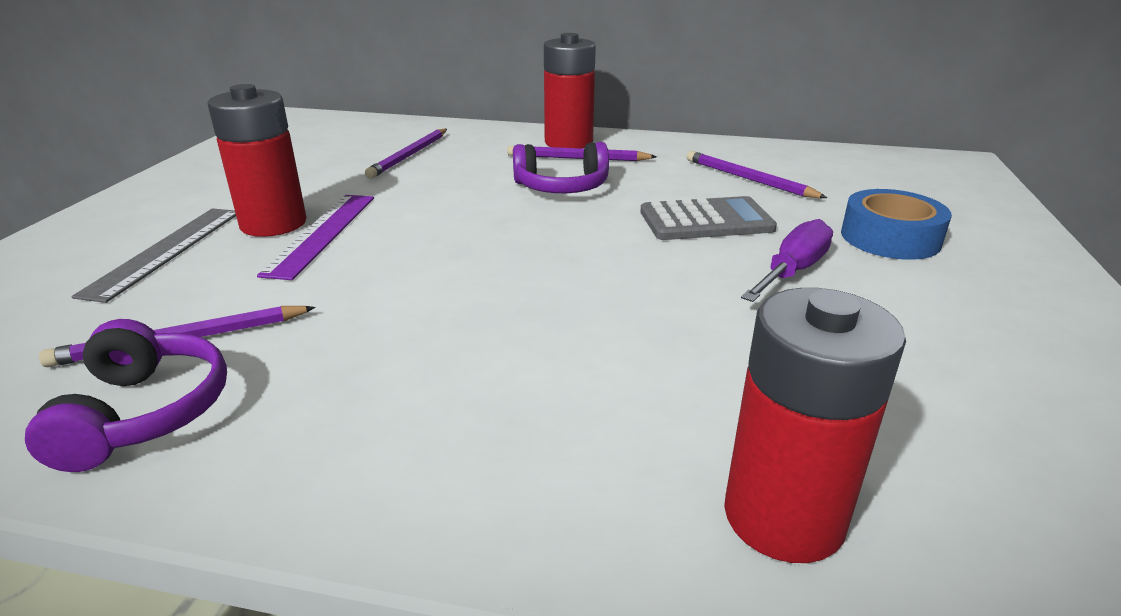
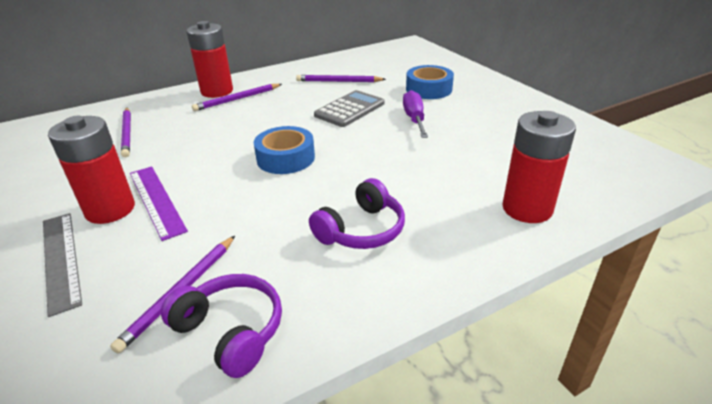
camera: 40 degrees left, 5 degrees up
(521, 247) = (285, 158): none -> blue tape
(562, 187) = (255, 118): purple headphones -> purple headphones (361, 230)

